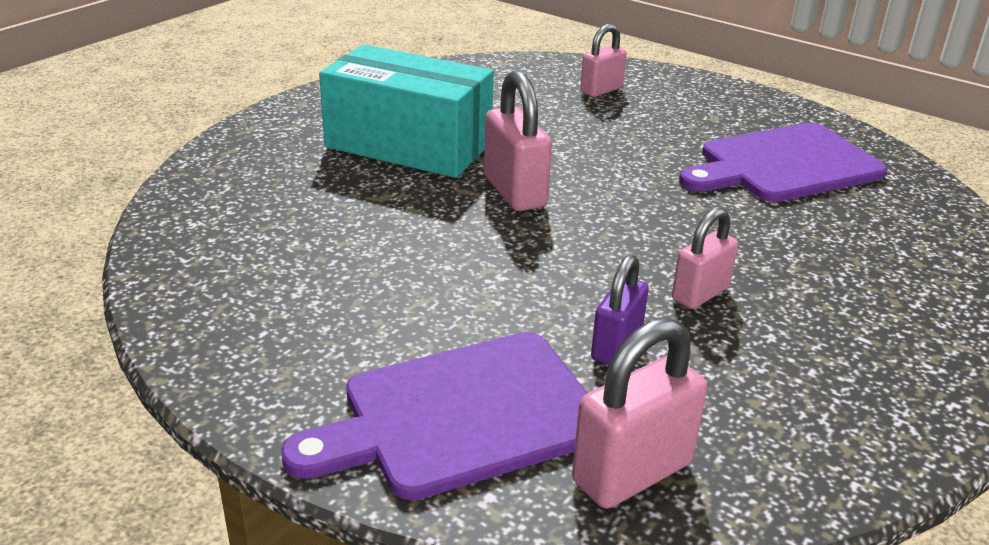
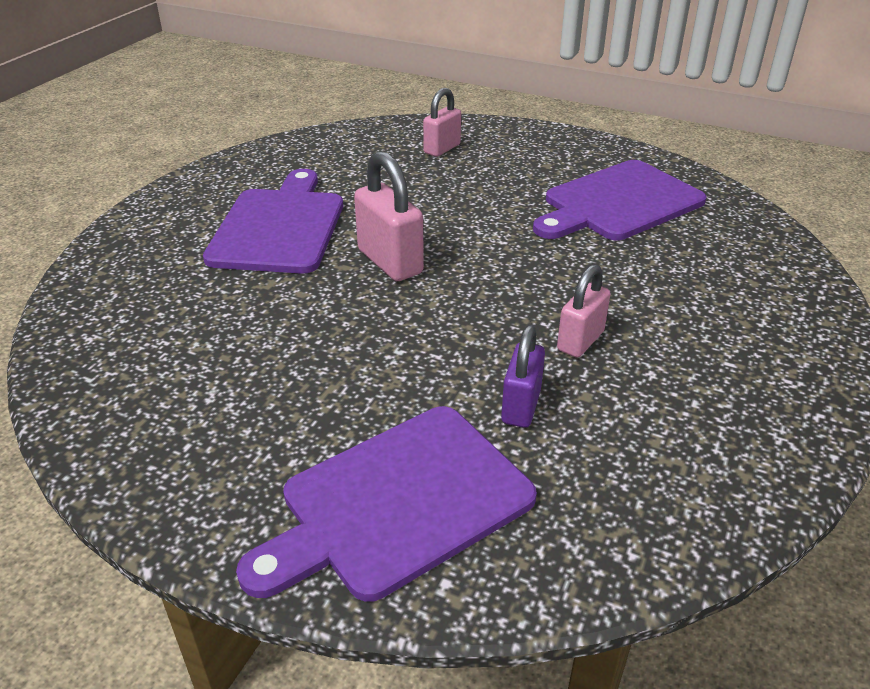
camera: 10 degrees left, 5 degrees up
(408, 145) = (280, 227): turquoise box -> purple cutting board
(632, 473) = (567, 533): pink padlock -> none

